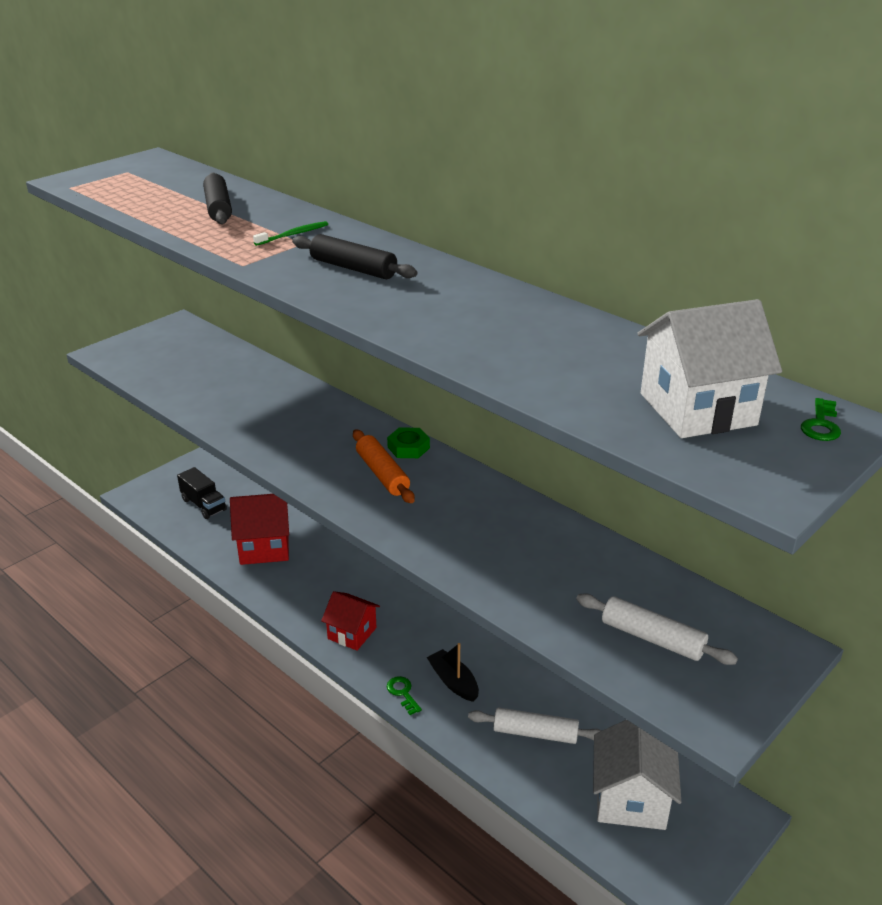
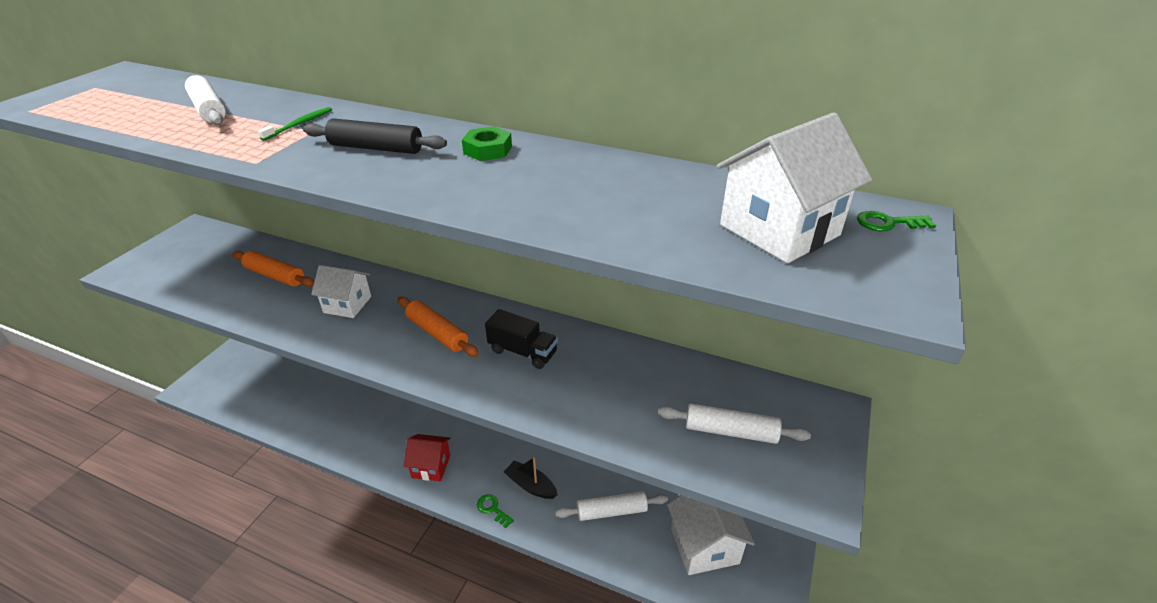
camera: 20 degrees left, 5 degrees up
(203, 505) = (260, 382): black truck -> black truck (522, 352)
(218, 208) = (208, 109): black rolling pin -> white rolling pin
(242, 385) = (275, 276): none -> orange rolling pin
(264, 547) = (328, 407): red house -> none
(303, 428) = (347, 304): none -> white house
(408, 447) = (451, 302): green nut -> green nut (488, 150)
(821, 424) = (888, 223): green key -> green key turned 90 degrees clockwise

